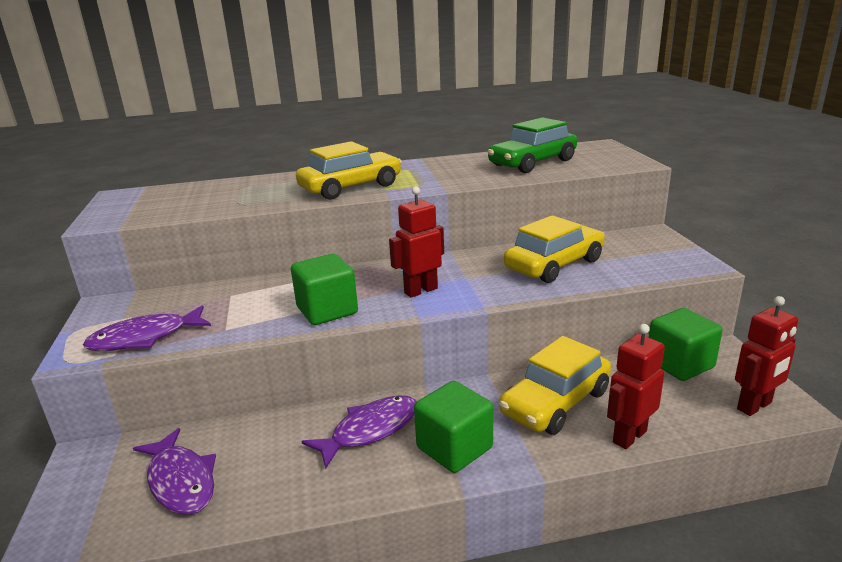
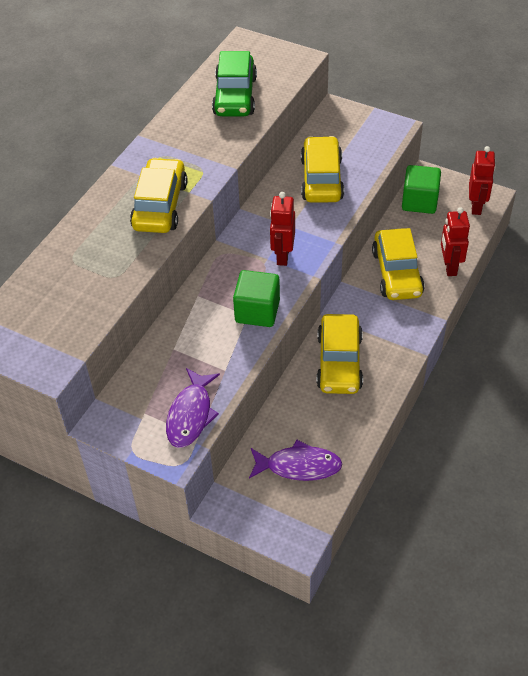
camera: 50 degrees left, 25 degrees up
(370, 430) = (339, 362): purple fish -> yellow car
(454, 448) = (390, 337): green cube -> none

